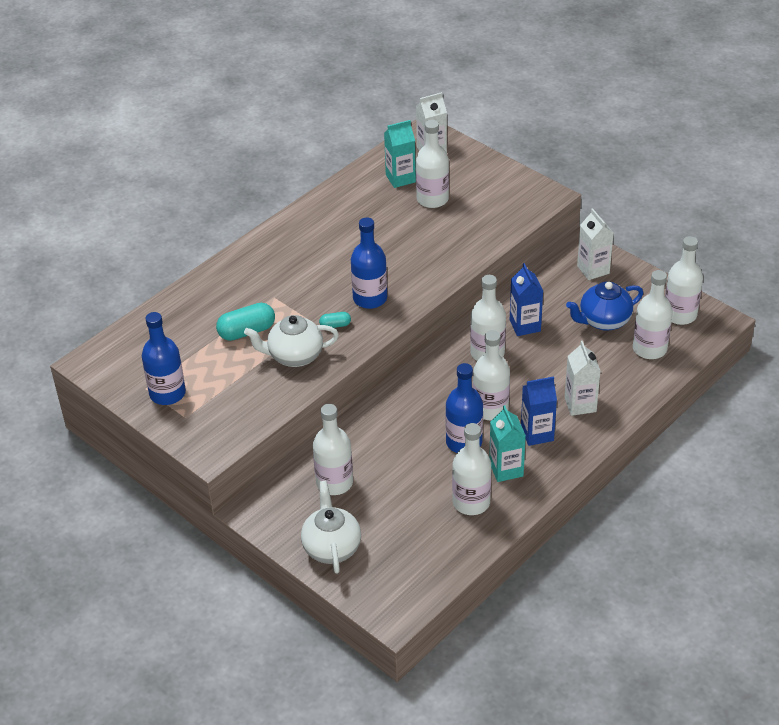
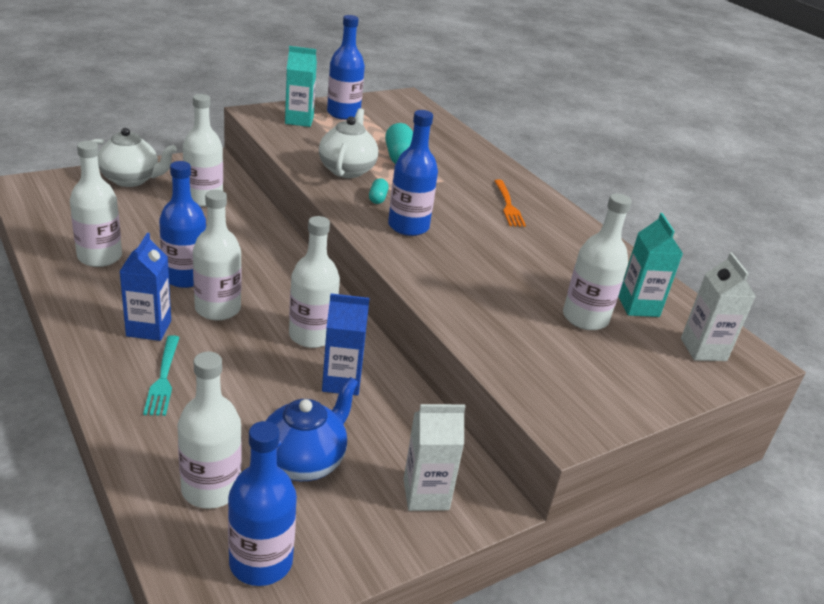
camera: 100 degrees right, 10 degrees down
(294, 254) = (508, 205): none -> orange fork
(506, 469) = (119, 290): turquoise carton -> turquoise carton (299, 120)
(580, 404) = (163, 378): white carton -> turquoise fork
(603, 321) = (304, 461): blue teapot -> blue teapot turned 45 degrees clockwise
(680, 315) = (261, 562): white bottle -> blue bottle

